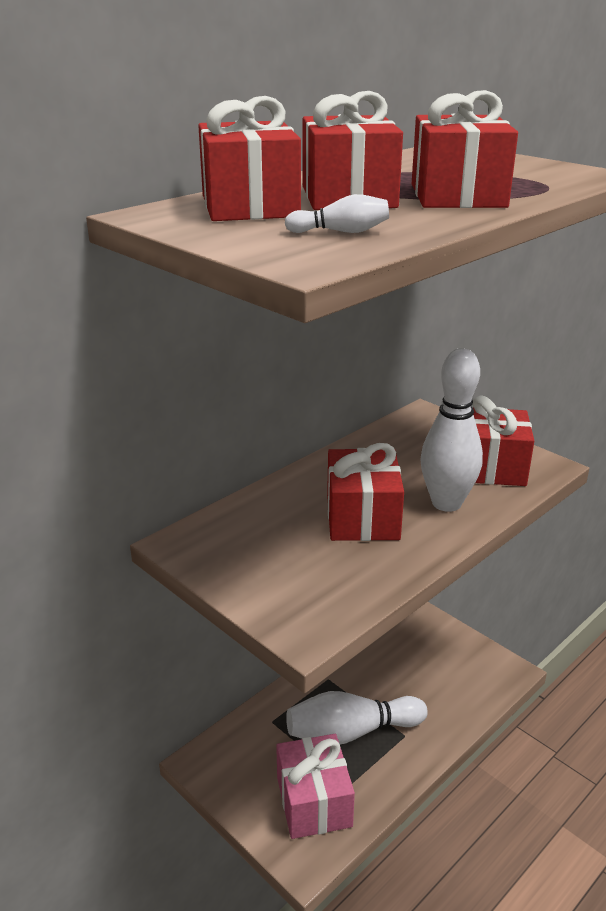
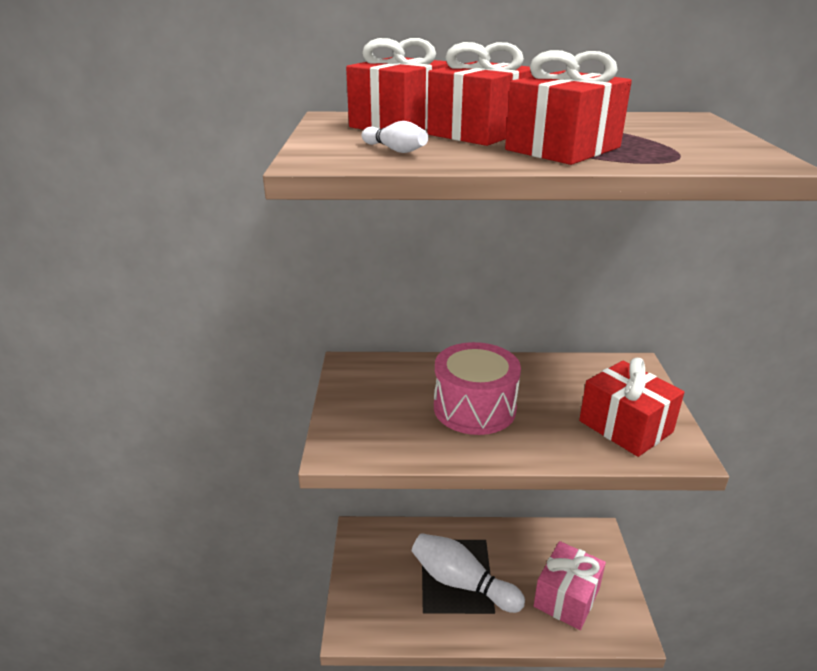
camera: 45 degrees right, 0 degrees up
(314, 801) = (391, 604): pink gift -> pink gift (566, 597)
(362, 517) = (474, 408): red gift -> pink drum
(446, 503) = (549, 432): white bowling pin -> none

